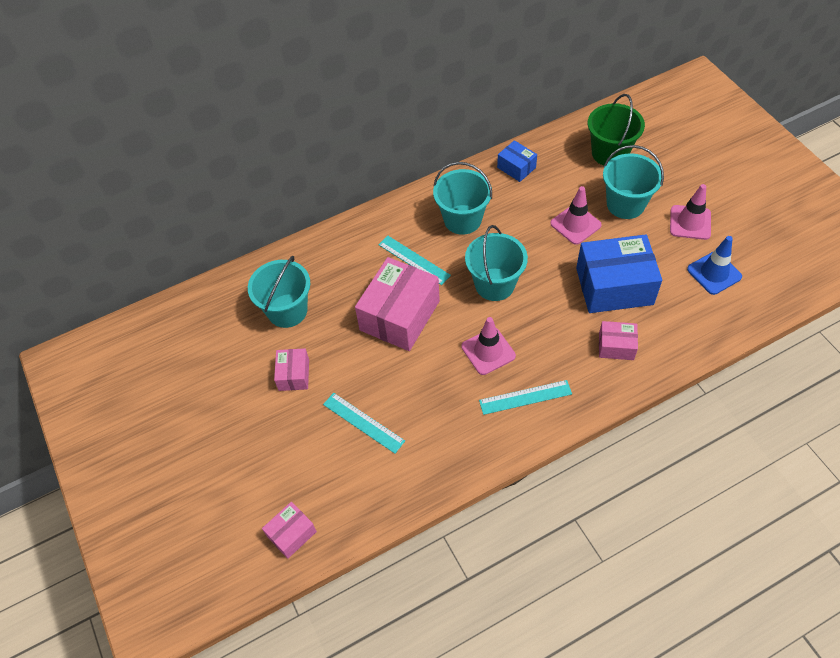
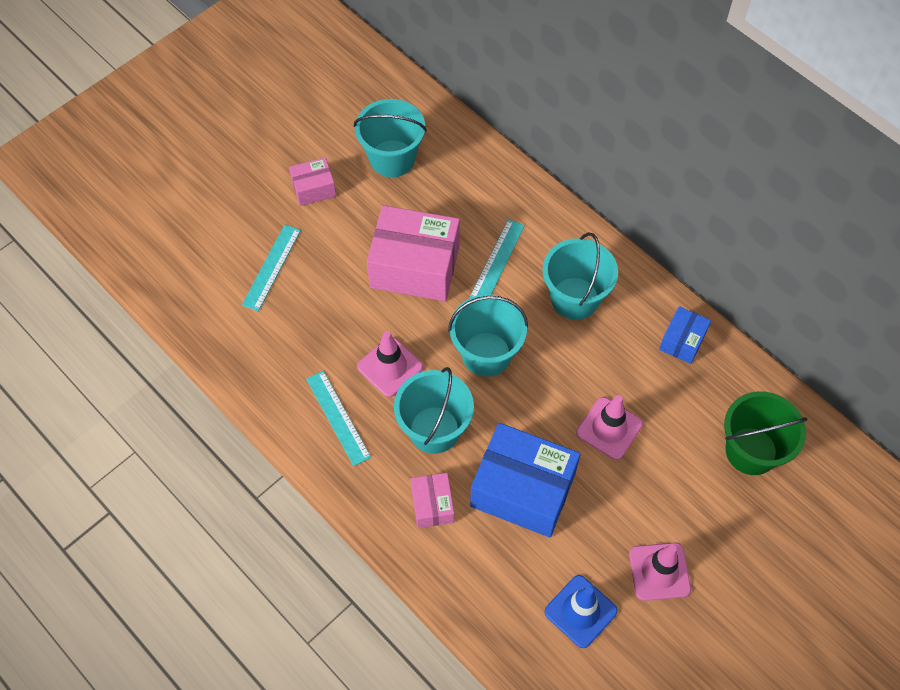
camera: 70 degrees right, 5 degrees up
(291, 534) = (138, 239): pink box -> none
(614, 286) = (523, 490): blue box -> blue box turned 45 degrees counterclockwise
(625, 204) = (664, 484): turquoise bucket -> turquoise bucket (434, 429)

